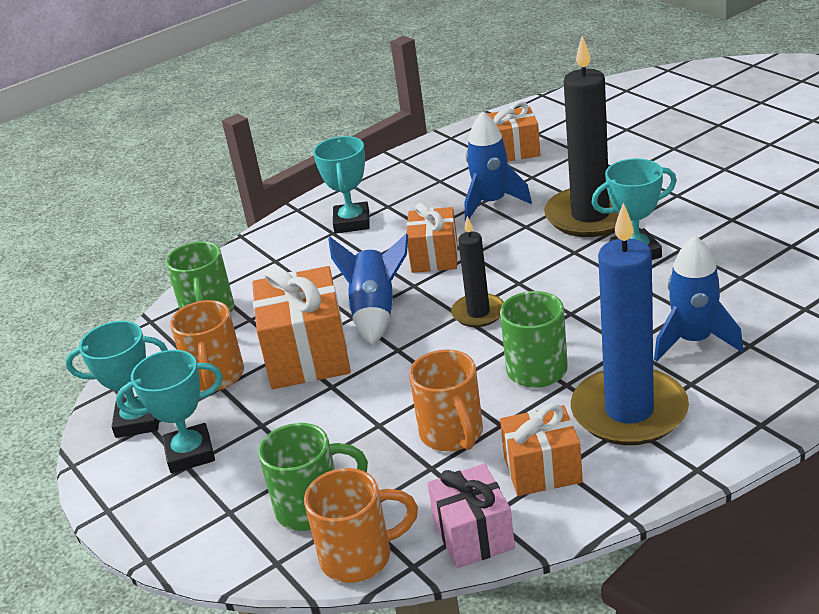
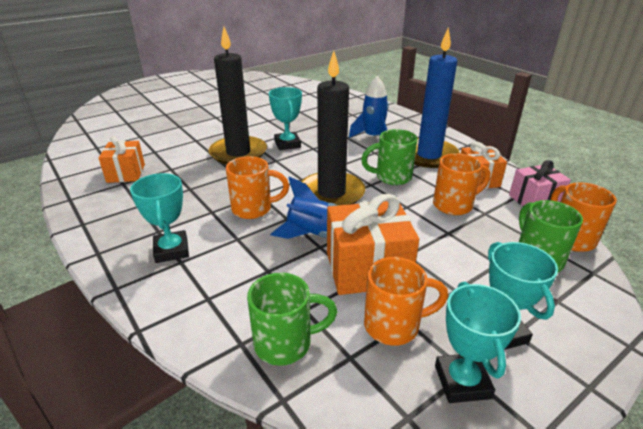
camera: 95 degrees left, 0 degrees up
(352, 222) = (171, 250): turquoise trophy -> turquoise trophy turned 75 degrees clockwise
(434, 257) = (254, 209): orange gift -> orange mug
(478, 313) = (331, 193): black candle -> black candle, size x1.86
(491, 203) = (194, 184): blue rocket -> none

